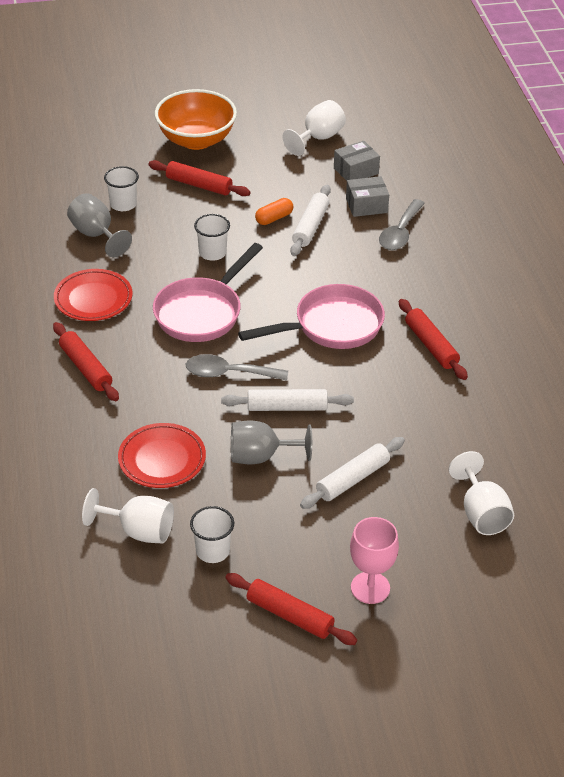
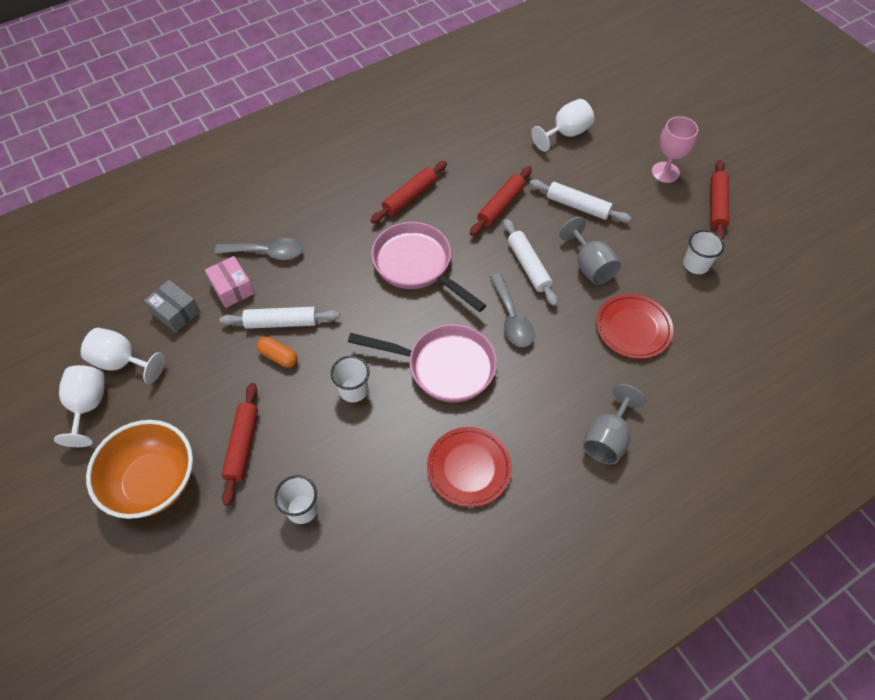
camera: 110 degrees left, 15 degrees up
(86, 368) = (564, 431): red rolling pin -> red rolling pin (500, 205)
(96, 235) = (366, 512): grey goblet -> grey goblet (607, 438)
(138, 531) = (710, 316): white goblet -> white goblet (88, 406)
(366, 205) = (232, 288): grey box -> pink box

